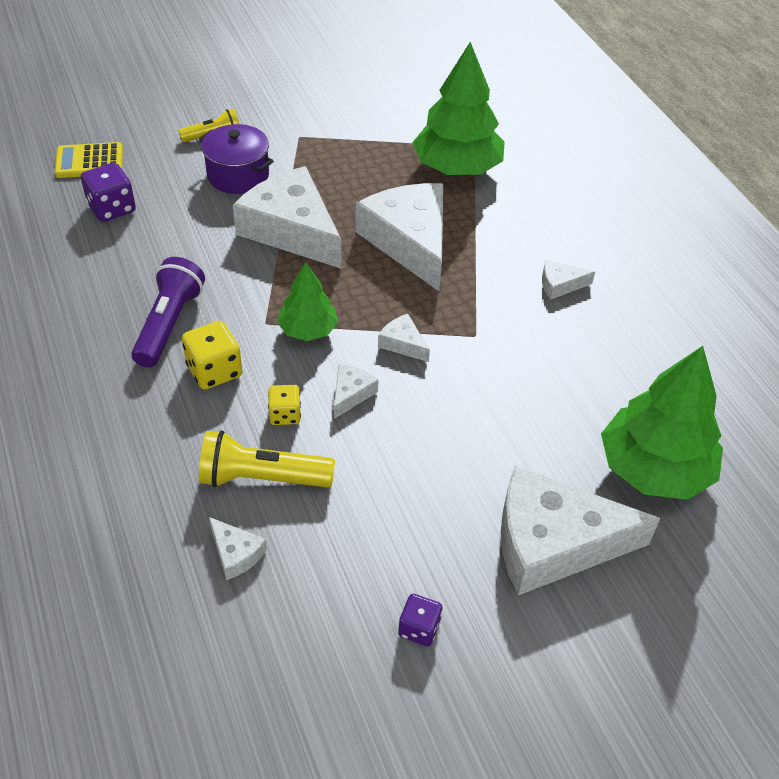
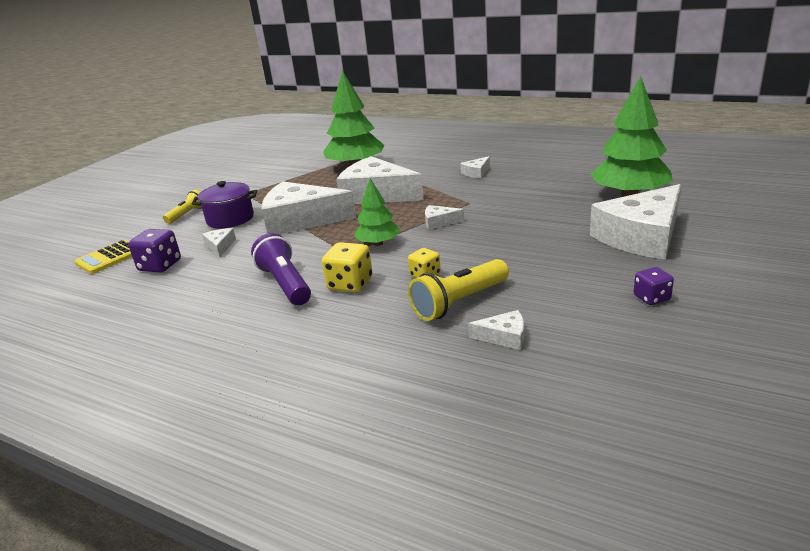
camera: 35 degrees left, 20 degrees down
(351, 394) = (447, 249): white cheese -> white cheese (220, 246)

